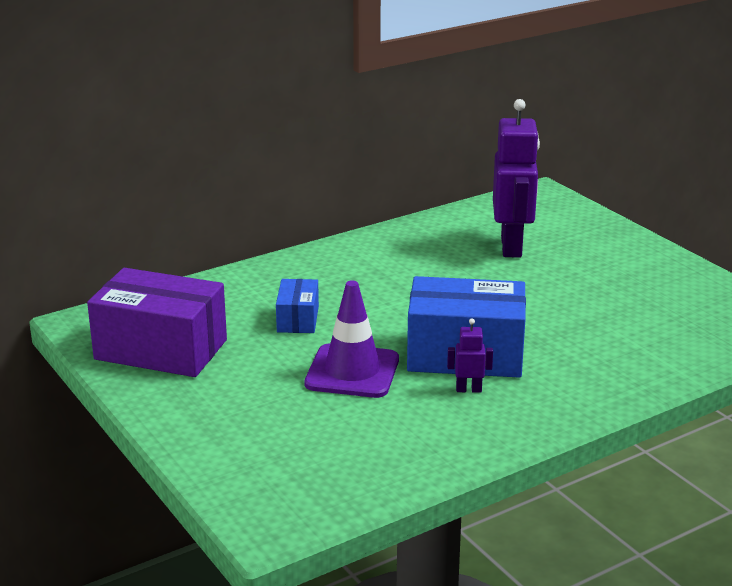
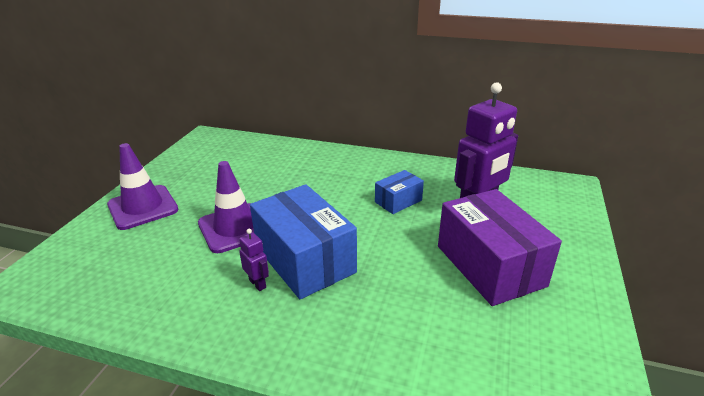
camera: 50 degrees right, 5 degrees up
(161, 349) = (200, 164): purple box -> purple box (490, 265)
(212, 414) = (143, 207): none -> purple traffic cone
(298, 319) = (277, 183): blue box -> blue box (398, 201)

